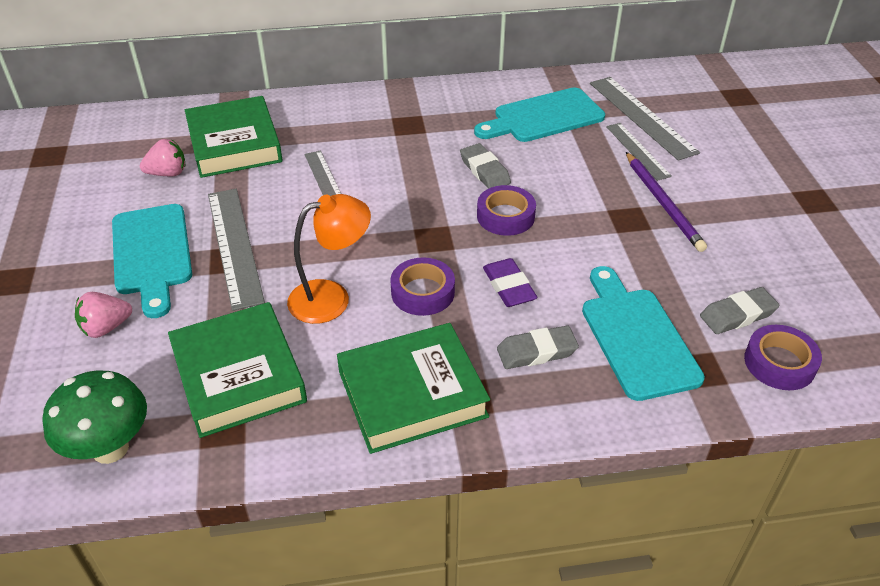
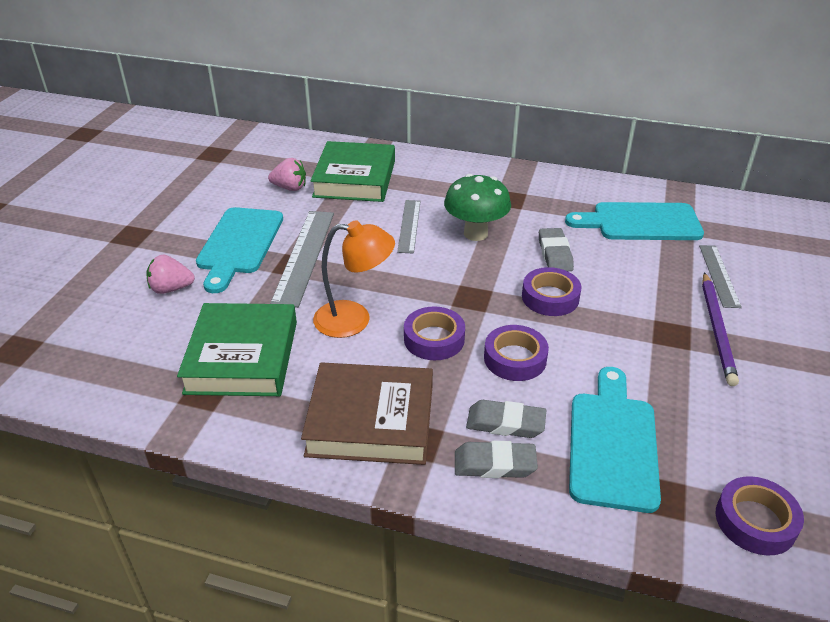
camera: 25 degrees right, 5 degrees down
(110, 448) = (115, 379): green mushroom -> green mushroom (475, 234)
(412, 394) = (370, 420): green book -> brown book
(509, 287) = (515, 358): purple eraser -> purple tape
(641, 117) = (742, 246): grey ruler -> none
(737, 315) = (735, 458): grey eraser -> grey eraser (494, 464)

